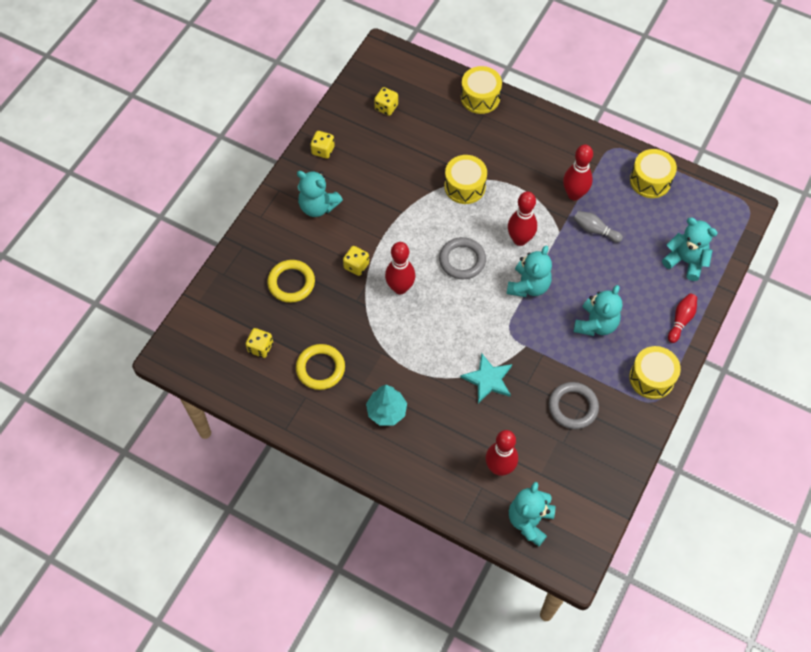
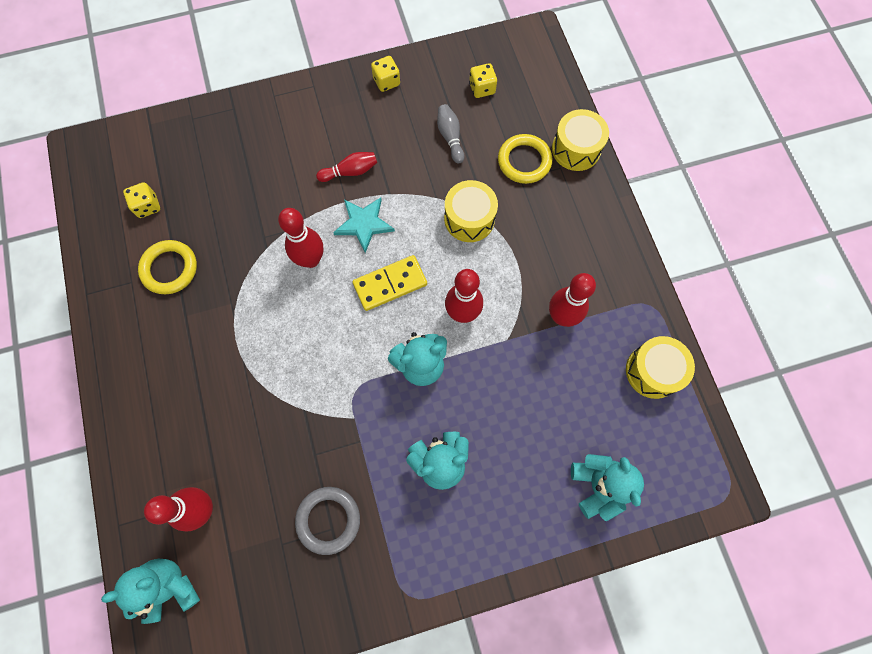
camera: 45 degrees right, 10 degrees up
(291, 283) = (232, 173): yellow ring -> yellow ring (524, 161)
(318, 206) = (327, 126): turquoise teddy bear -> none
(356, 266) = (298, 206): yellow dice -> none
(386, 411) = (175, 359): turquoise tree -> none
(462, 260) = (390, 284): grey ring -> yellow domino
(488, 379) = (286, 416): turquoise star -> turquoise star (364, 224)
(595, 230) = (542, 369): grey bowling pin -> grey bowling pin (450, 137)
(651, 378) = (431, 569): yellow drum -> none
(681, 320) = (526, 540): red bowling pin -> red bowling pin (350, 171)

